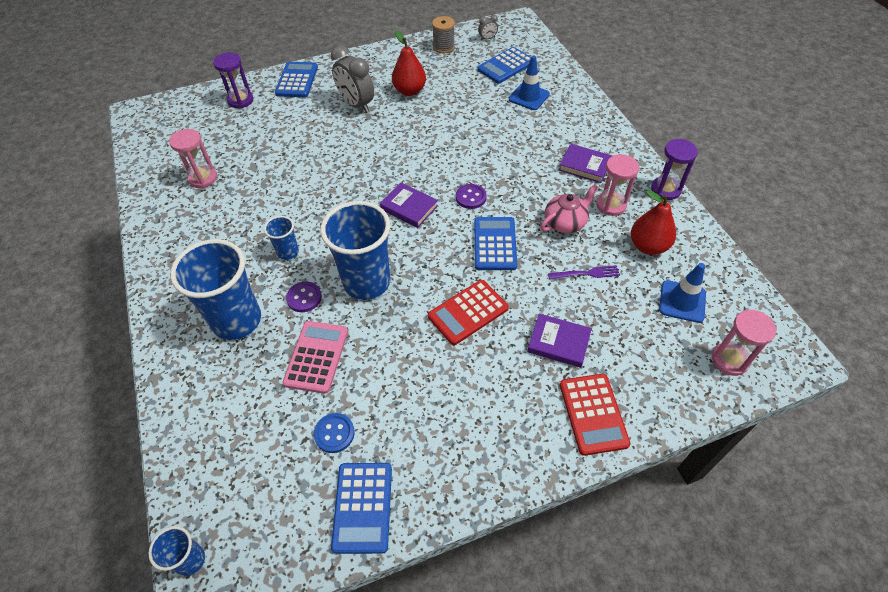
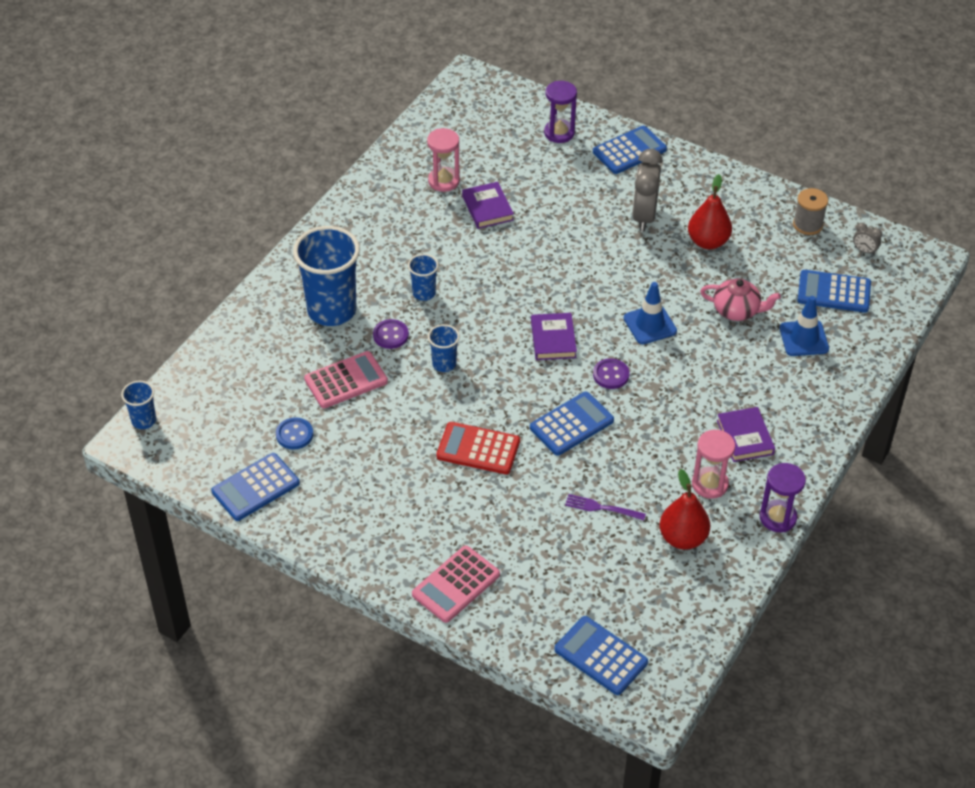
camera: 50 degrees right, 5 degrees down
(367, 282) = (444, 364): blue cup -> blue cup, size x0.48
(558, 342) = (505, 527): purple book -> purple book (487, 208)
(565, 222) = (650, 461): pink teapot -> pink teapot (737, 310)
(586, 273) = (602, 508): purple fork -> purple fork turned 150 degrees clockwise
(593, 414) = (456, 584): red calculator -> pink calculator
(682, 301) = (637, 594): blue traffic cone -> blue traffic cone (650, 324)
(729, 360) = (600, 656): pink hourglass -> blue calculator

